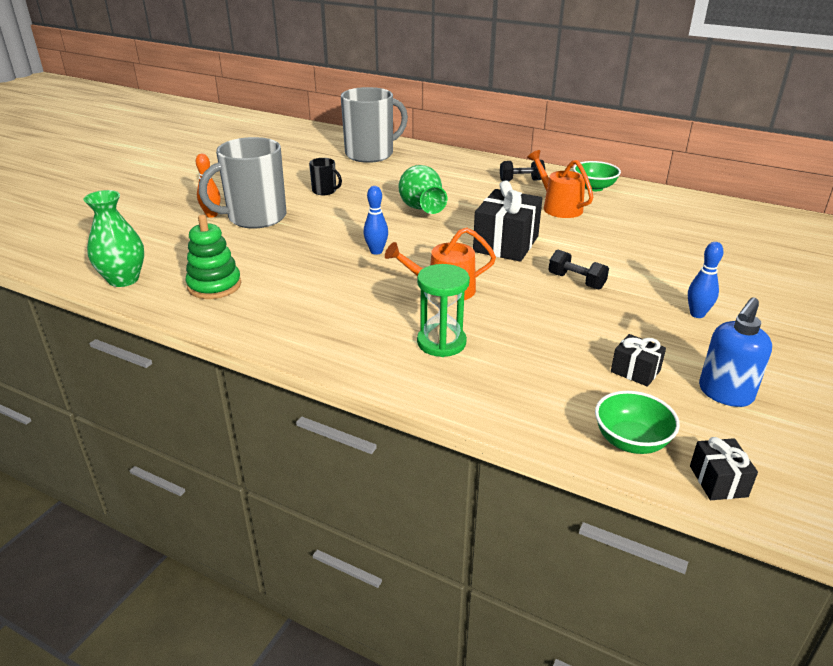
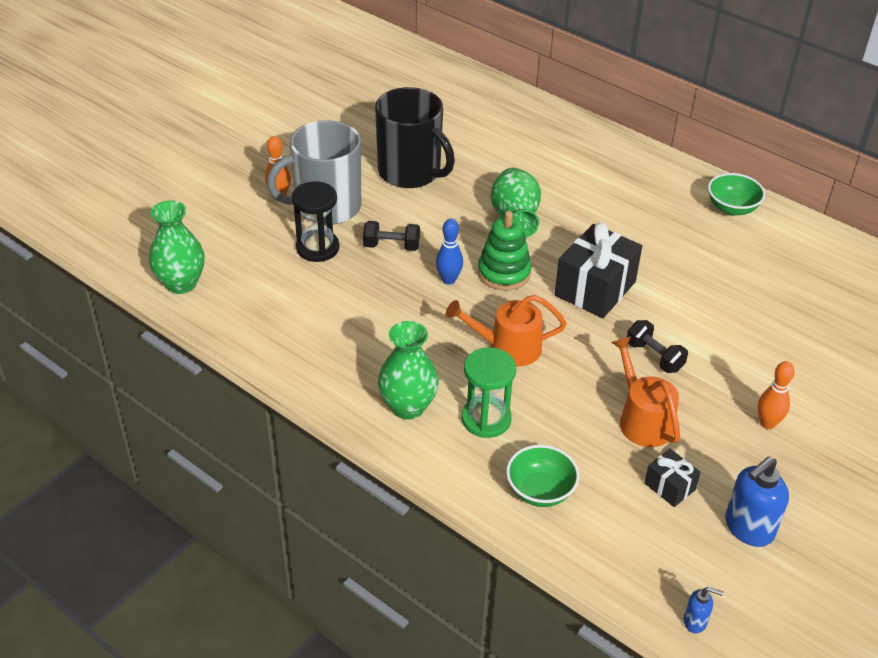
camera: 10 degrees right, 10 degrees up
(214, 286) = (271, 306): green stacking toy -> green stacking toy (504, 273)
(252, 243) = (317, 248): none -> black hourglass
(325, 191) = (410, 172): black mug -> black mug, size x2.21
(363, 343) = (408, 407): none -> green vase
(370, 154) = (477, 112): grey mug -> none
(521, 180) = (647, 184): black dumbbell -> black dumbbell (391, 246)
(558, 207) = (676, 237): orange watering can -> orange watering can (642, 420)
(631, 441) = (632, 566): green bowl -> green bowl (540, 491)
(697, 314) = (767, 423): blue bowling pin -> orange bowling pin
(718, 481) = (695, 622): black gift -> blue soap dispenser

